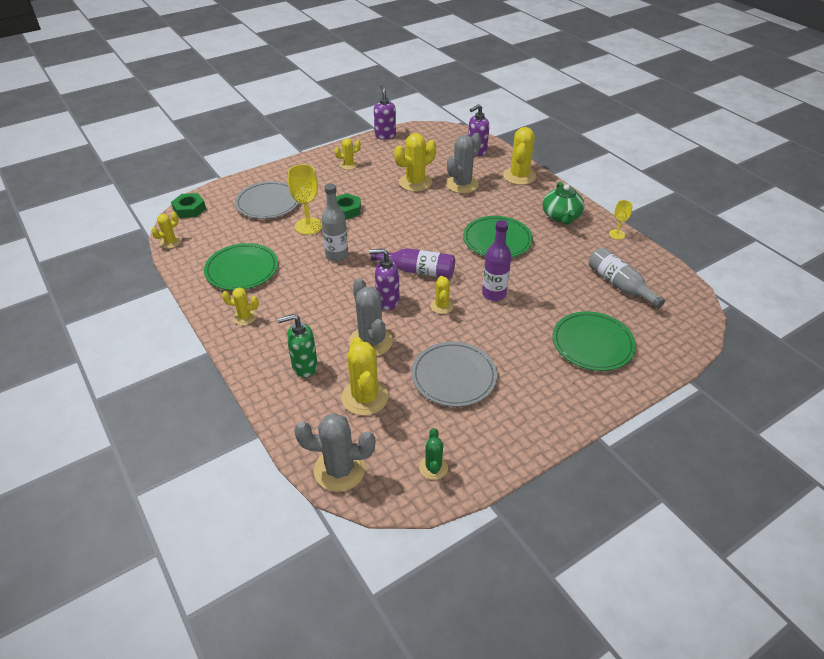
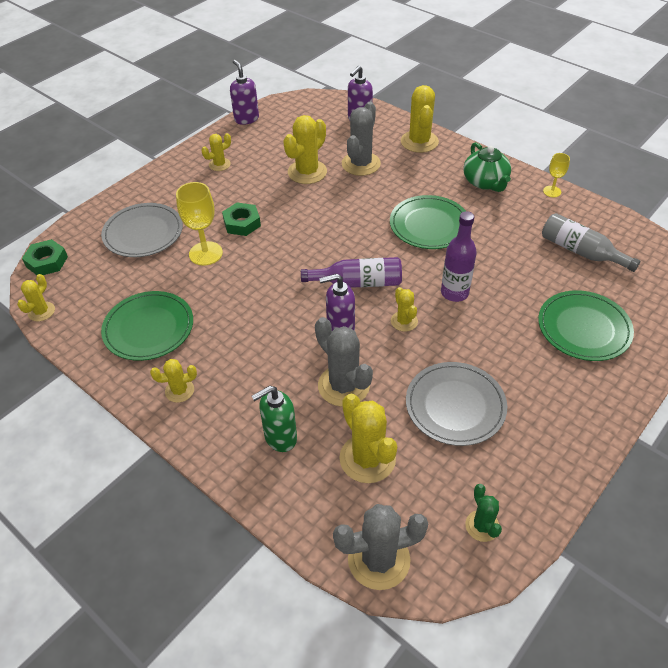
camera: 15 degrees left, 5 degrees up
(337, 255) = (256, 284): grey bottle -> none

